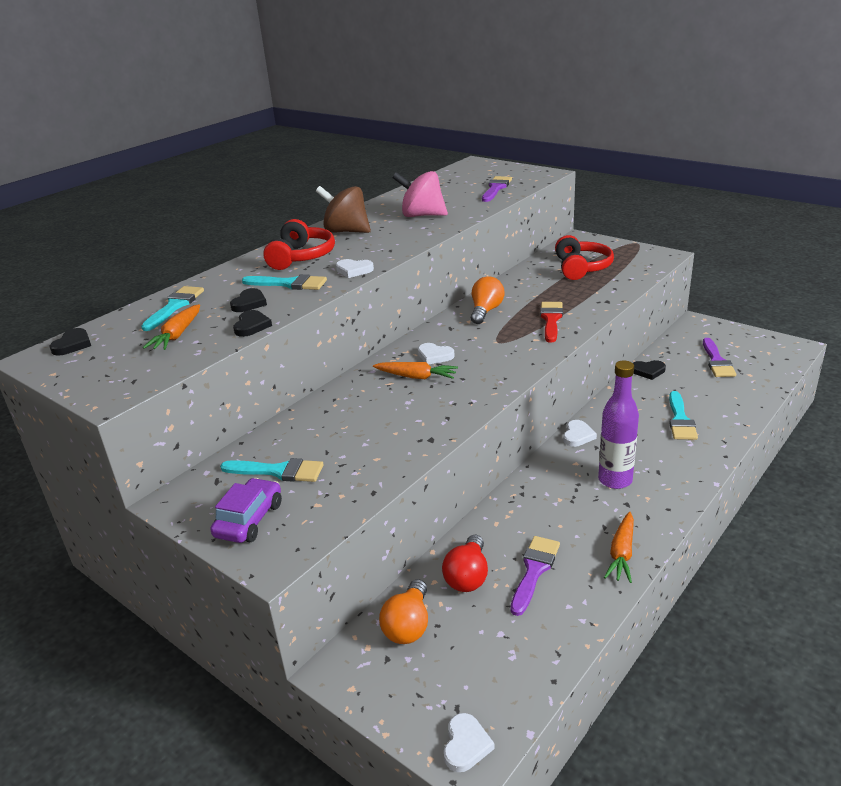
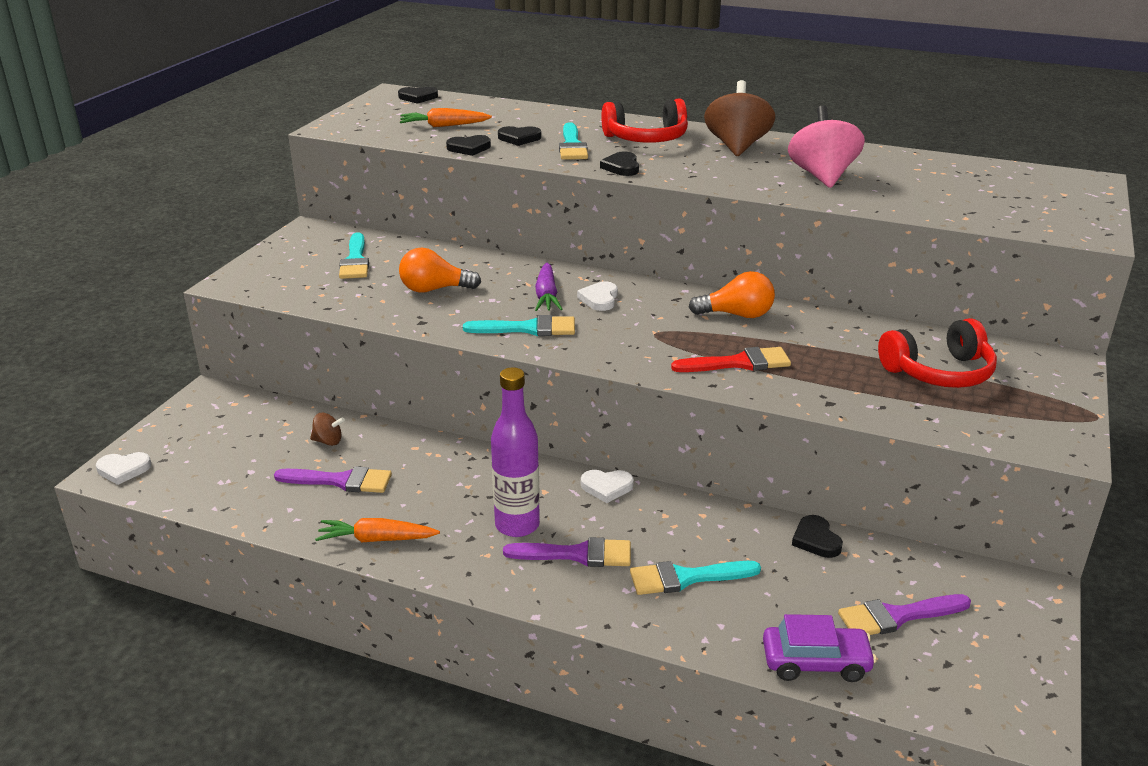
camera: 70 degrees right, 0 degrees up
(175, 306) = (502, 113): turquoise brush -> turquoise brush (528, 328)
(249, 520) = (284, 263): purple car -> purple car (815, 662)
(354, 270) = (622, 167): white heart -> black heart
(408, 625) = (260, 419): orange light bulb -> orange light bulb (434, 289)
(416, 377) = (546, 296): orange carrot -> purple carrot
(468, 576) = (328, 441): red light bulb -> brown spinning top
(496, 188) = (976, 206): purple brush -> purple brush (577, 554)

